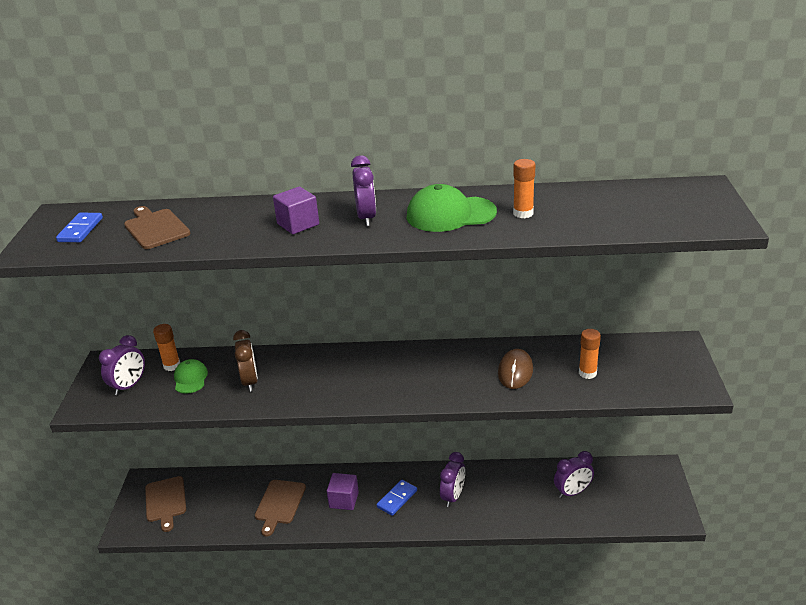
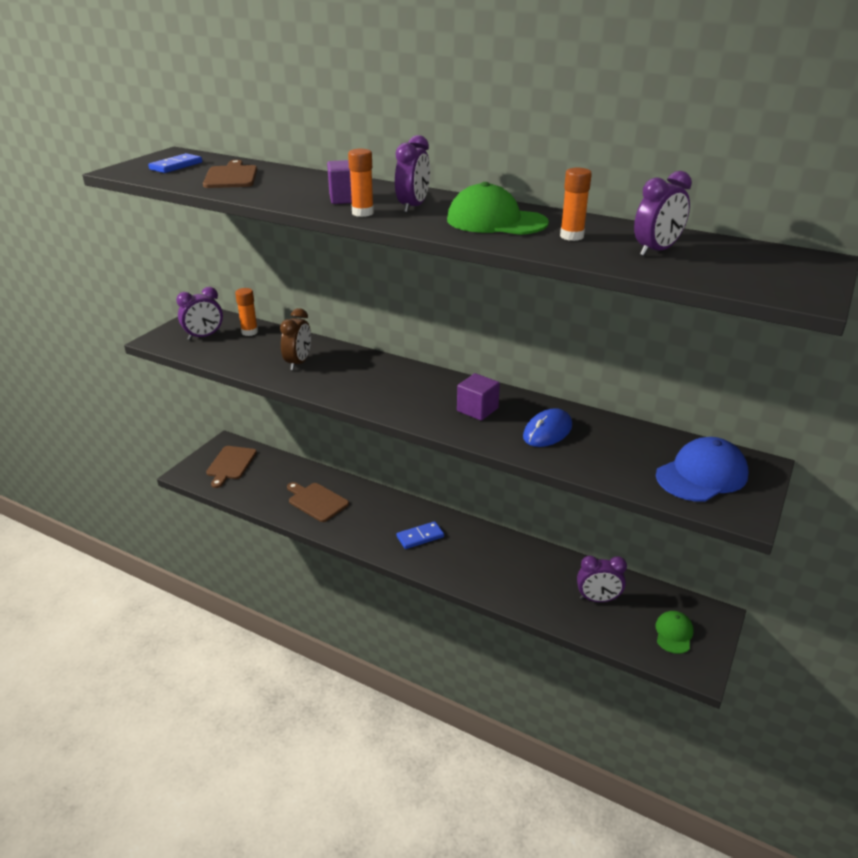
camera: 25 degrees right, 0 degrees up
(190, 378) = (254, 346): green cap -> green cap (673, 633)
(279, 504) = (316, 501): brown cutting board -> brown cutting board turned 90 degrees clockwise
(344, 500) = (372, 519): purple cube -> purple cube (477, 410)
(453, 496) = (473, 555): purple clock -> purple clock (656, 251)
(515, 371) = (547, 431): brown mouse -> blue mouse
(587, 373) = (623, 457): orange glue stick -> orange glue stick (362, 213)
(650, 367) = (701, 475): none -> blue cap

